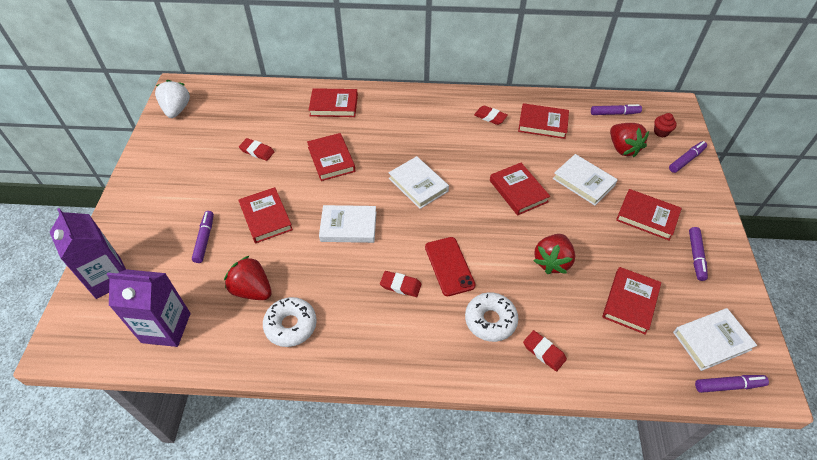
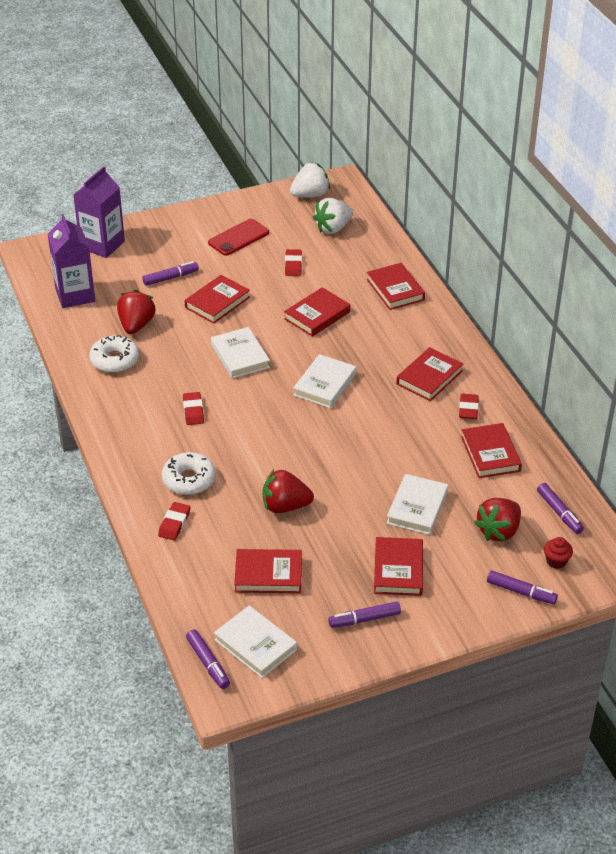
camera: 65 degrees right, 10 degrees down
(231, 112) = (333, 228): none -> white strawberry
(449, 266) = (235, 436): red phone -> red phone (238, 238)
(518, 191) = (366, 459): red book -> red book (429, 377)

